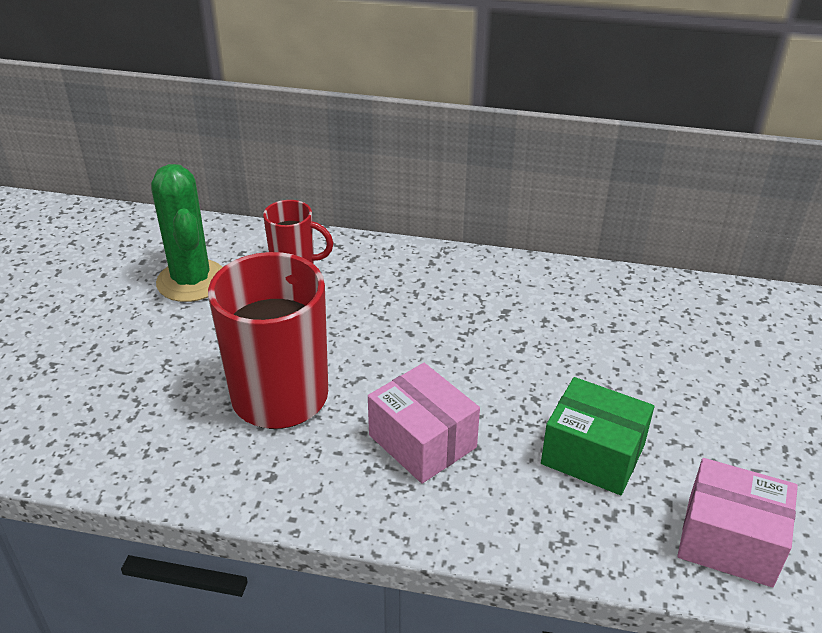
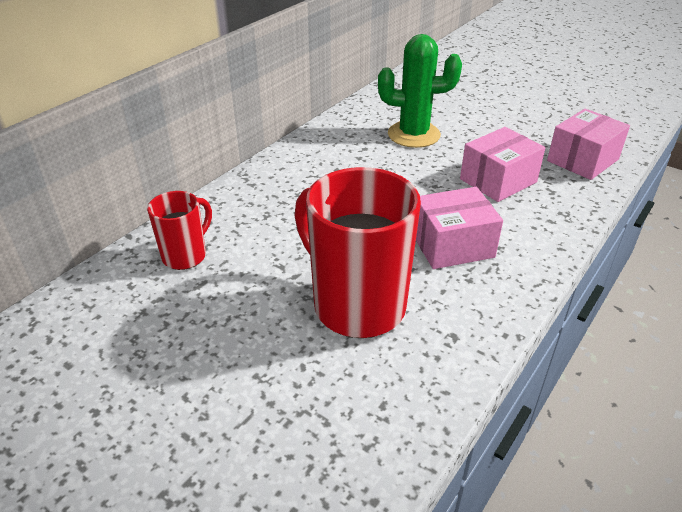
camera: 65 degrees left, 0 degrees up
(191, 281) = (143, 331): green cactus -> green cactus (413, 135)
(593, 454) = (498, 180): green box -> pink box

